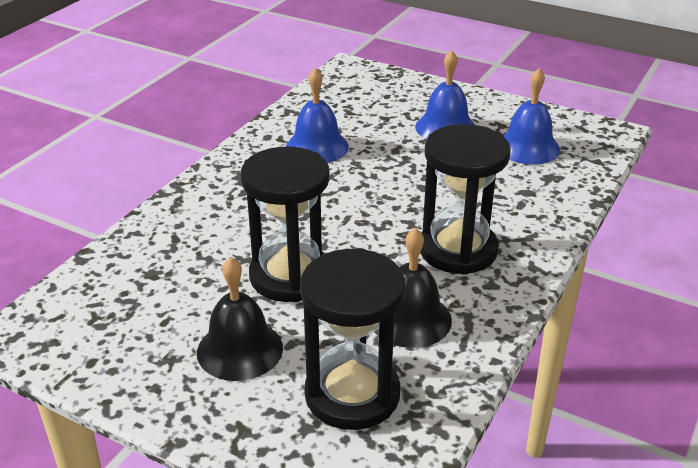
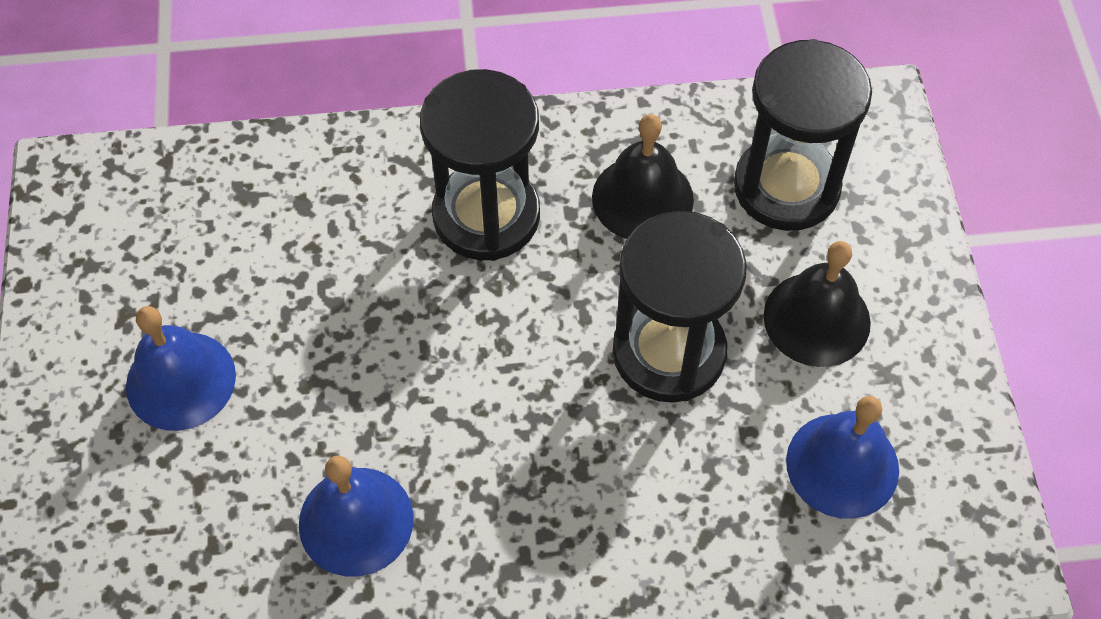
camera: 125 degrees left, 25 degrees up
(528, 147) = (177, 251): blue bell -> blue bell (842, 465)

